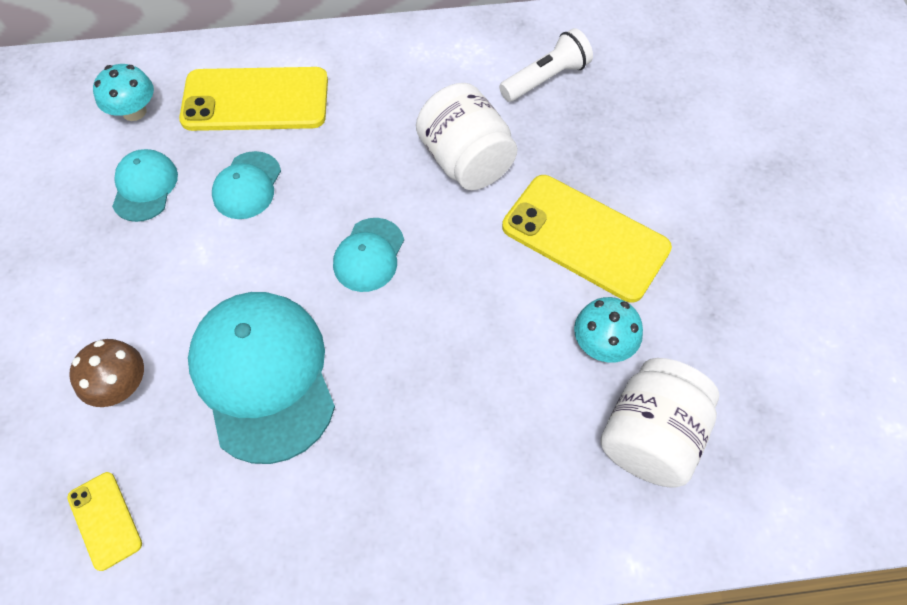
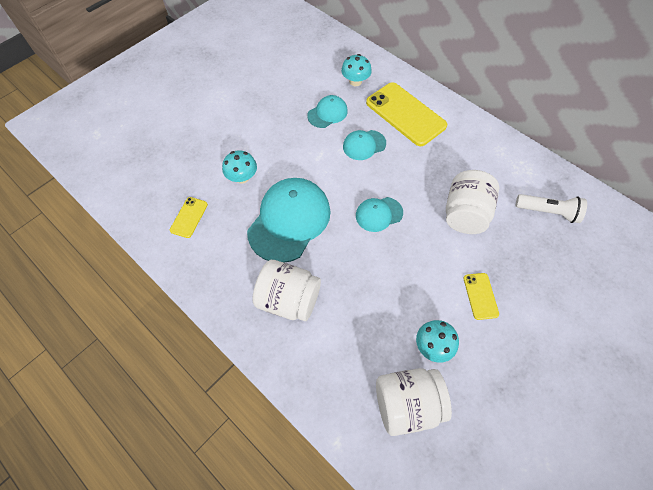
camera: 50 degrees right, 0 degrees up
(121, 385) = (242, 177): brown mushroom -> turquoise mushroom
(384, 473) = (288, 299): none -> white jar
(585, 237) = (480, 296): yellow phone -> yellow phone, size x0.48

